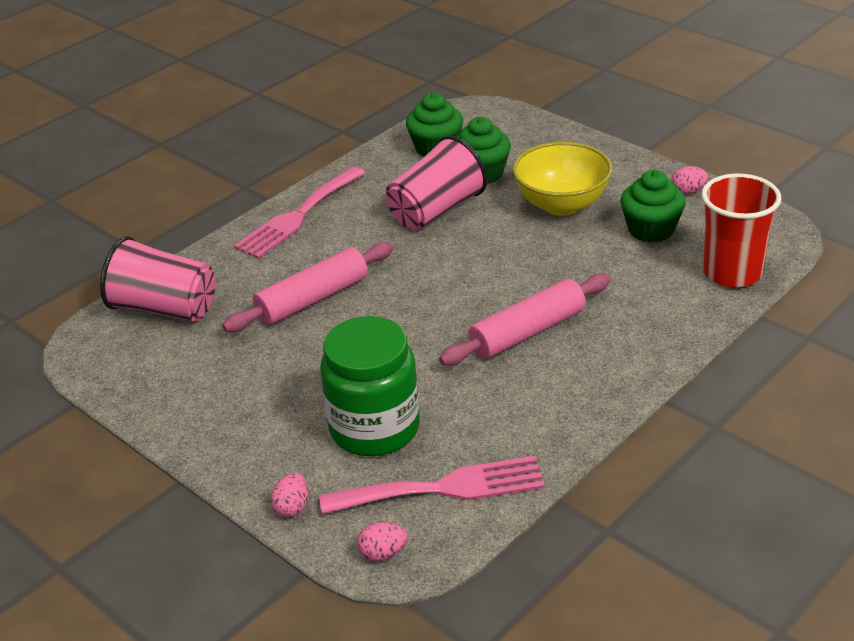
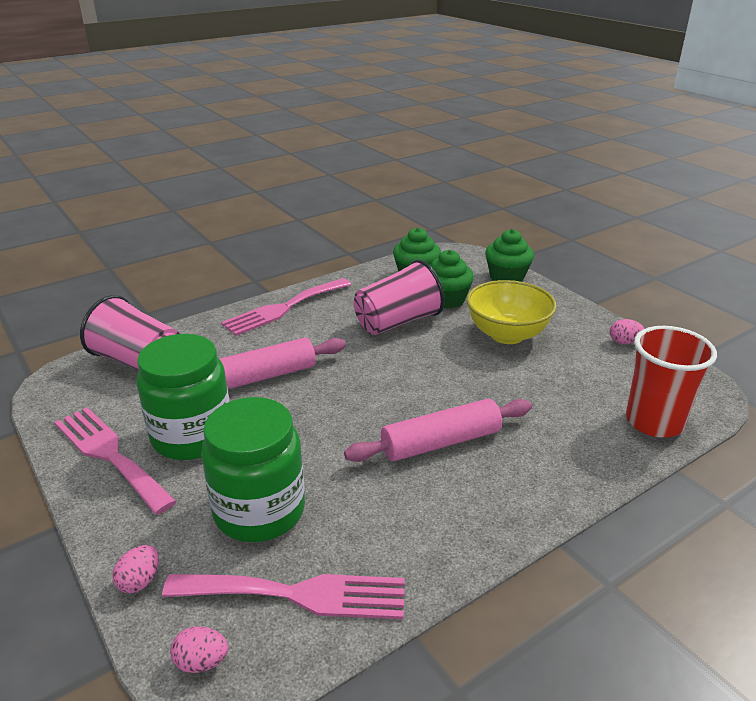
camera: 10 degrees right, 5 degrees down
(193, 407) = (110, 455): none -> pink fork
(269, 373) = (192, 436): none -> green jar
(651, 229) = (582, 369): green cupcake -> green cupcake (506, 277)

